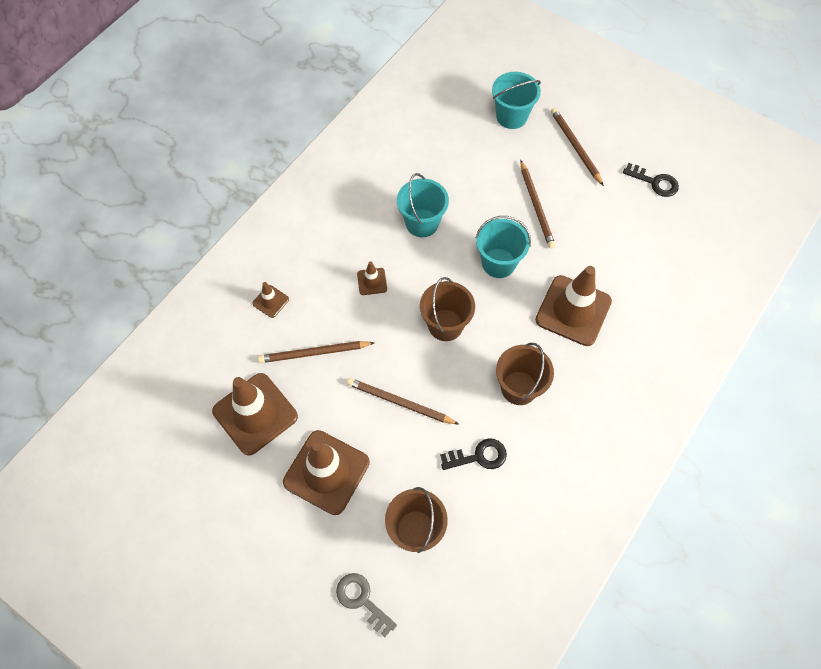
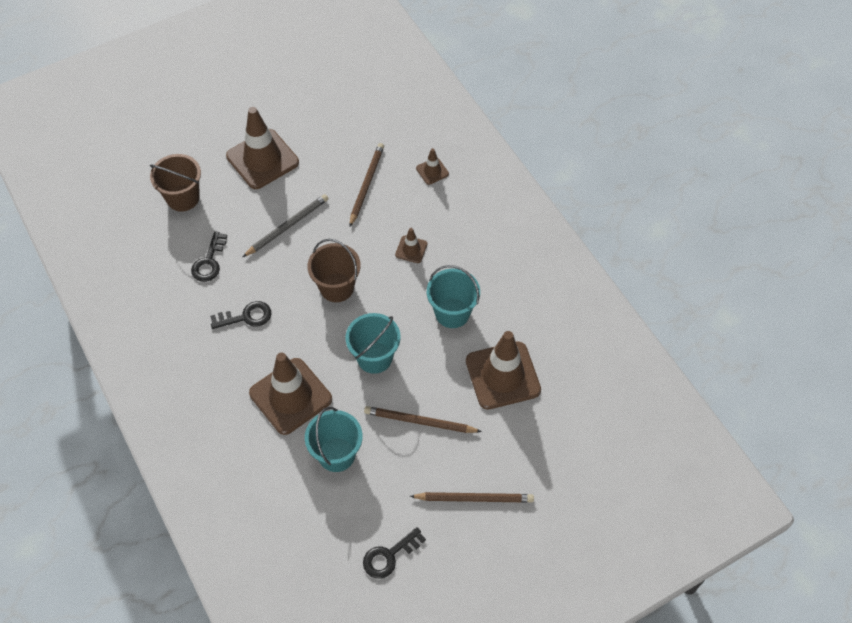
camera: 115 degrees right, 5 degrees down
(255, 414) = (337, 131): brown traffic cone -> brown traffic cone (503, 375)
(362, 600) = (158, 148): grey key -> none
(400, 402) = (287, 226): brown pencil -> grey pencil
(511, 116) = (545, 454): turquoise bucket -> turquoise bucket (336, 454)
(519, 388) = (246, 317): brown bucket -> black key

